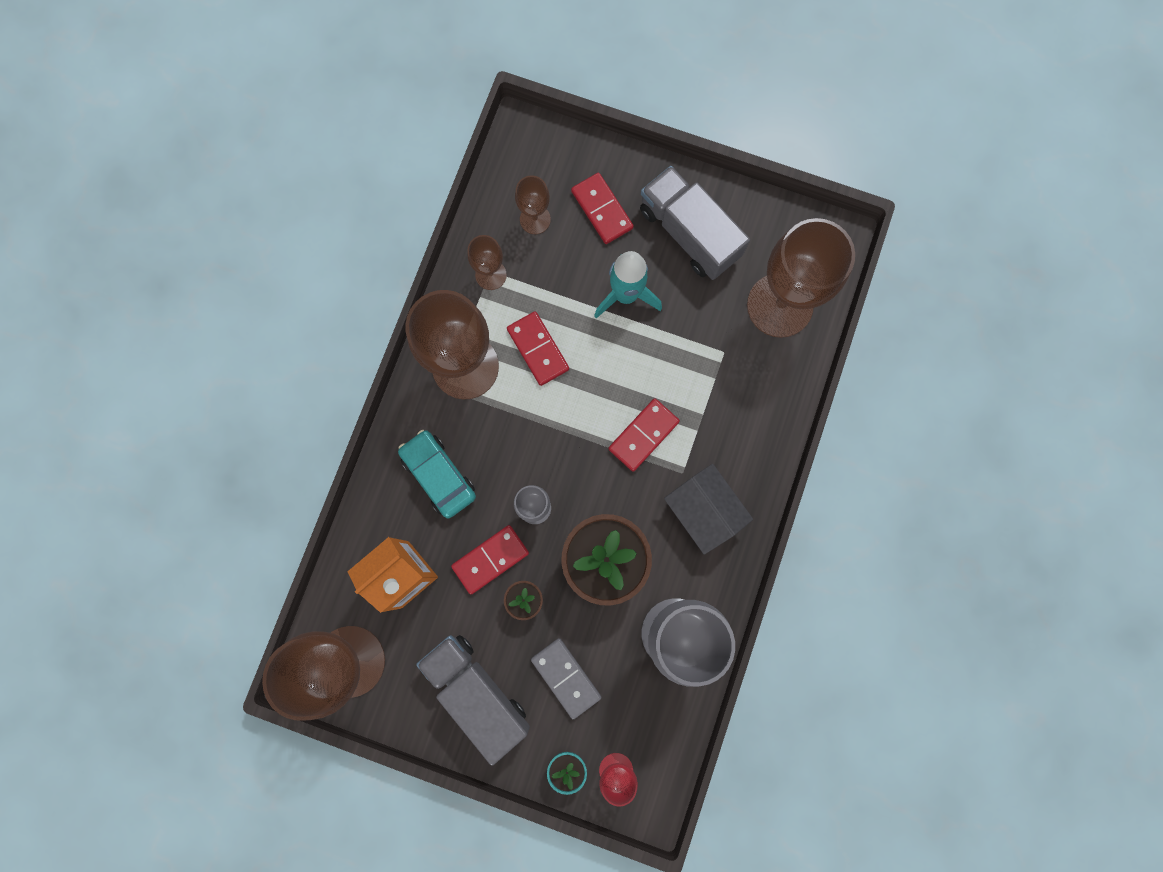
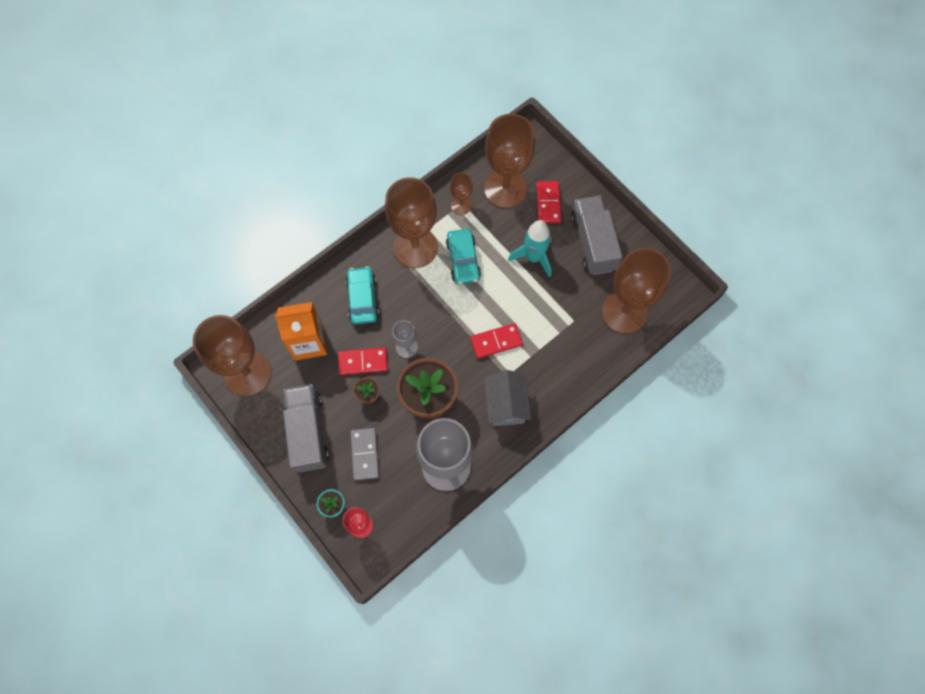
camera: 30 degrees right, 10 degrees down
(535, 219) = (505, 188): brown goblet -> brown goblet, size x2.10
(538, 349) = (463, 260): red domino -> turquoise car

